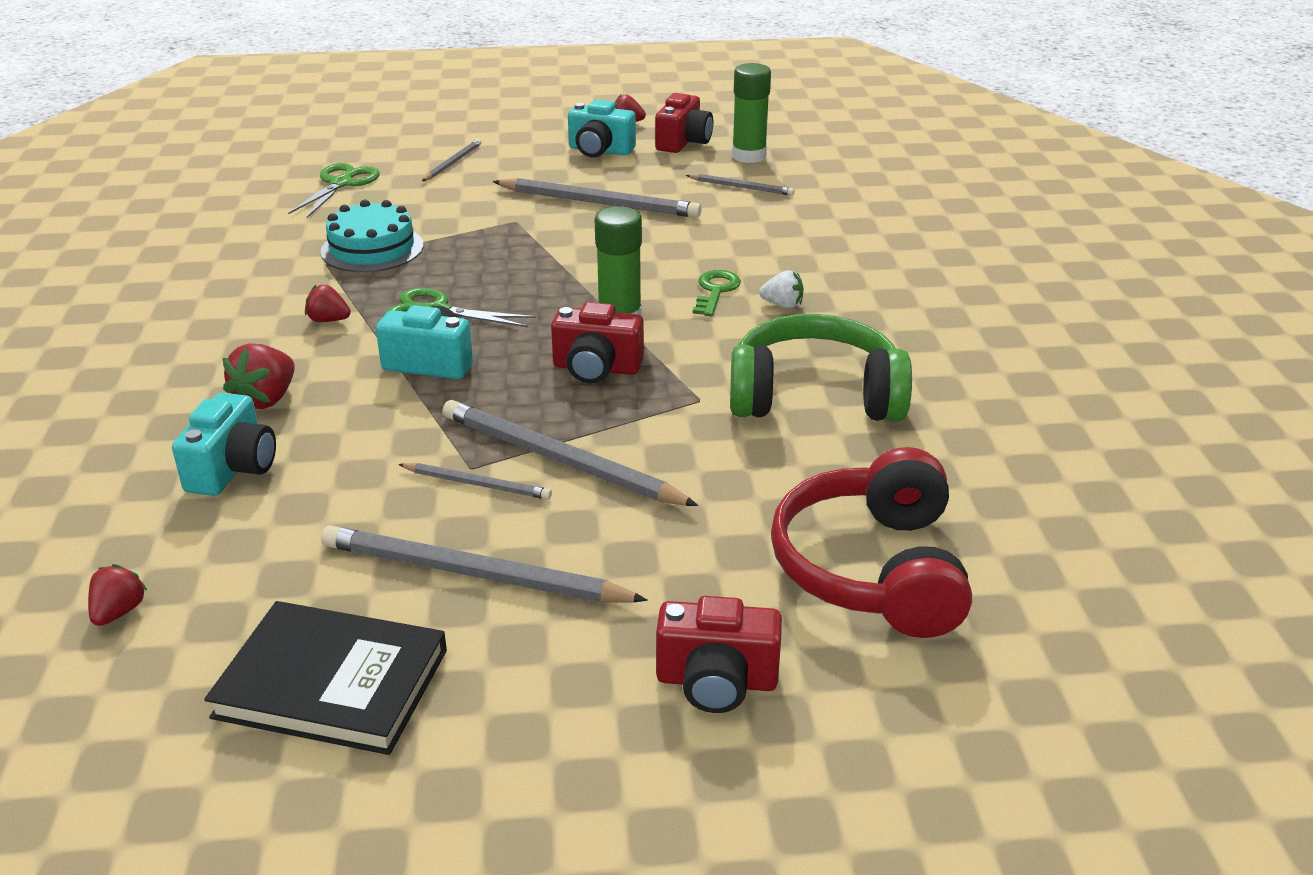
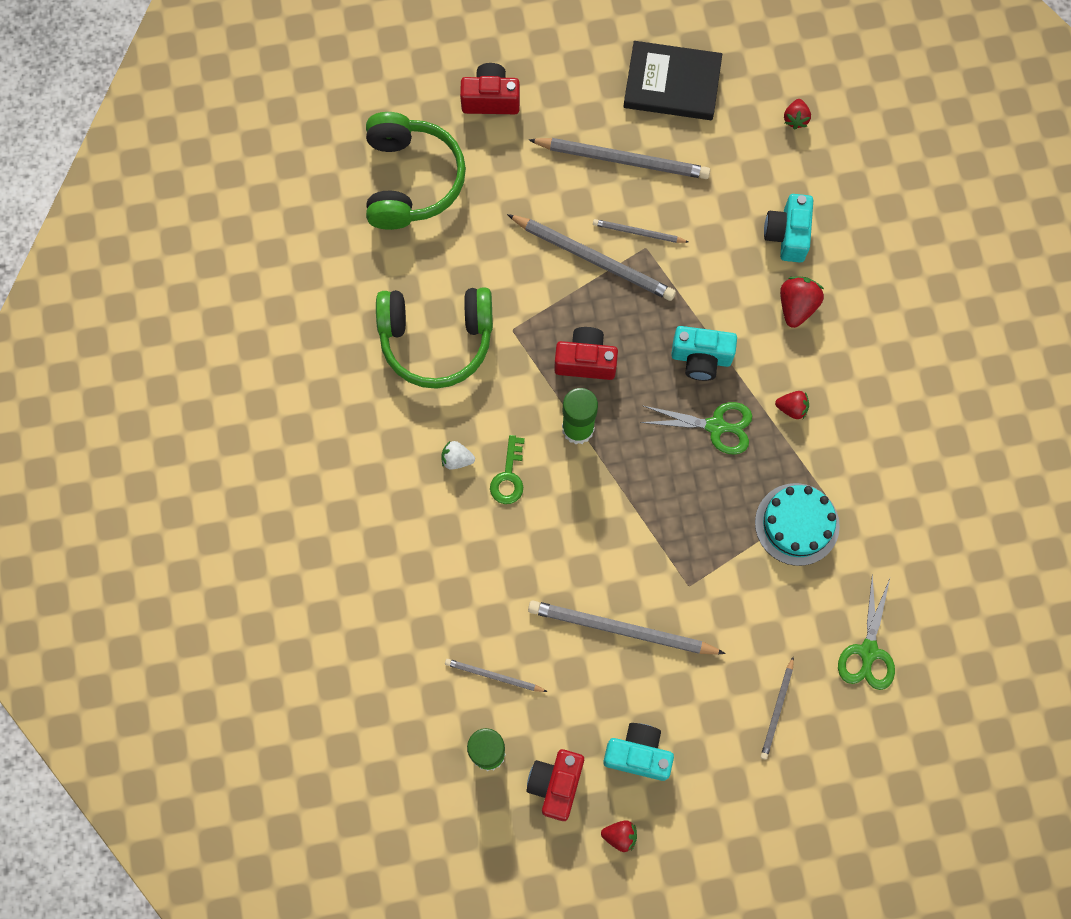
camera: 175 degrees right, 40 degrees up
(872, 569) = (411, 180): red headphones -> green headphones

